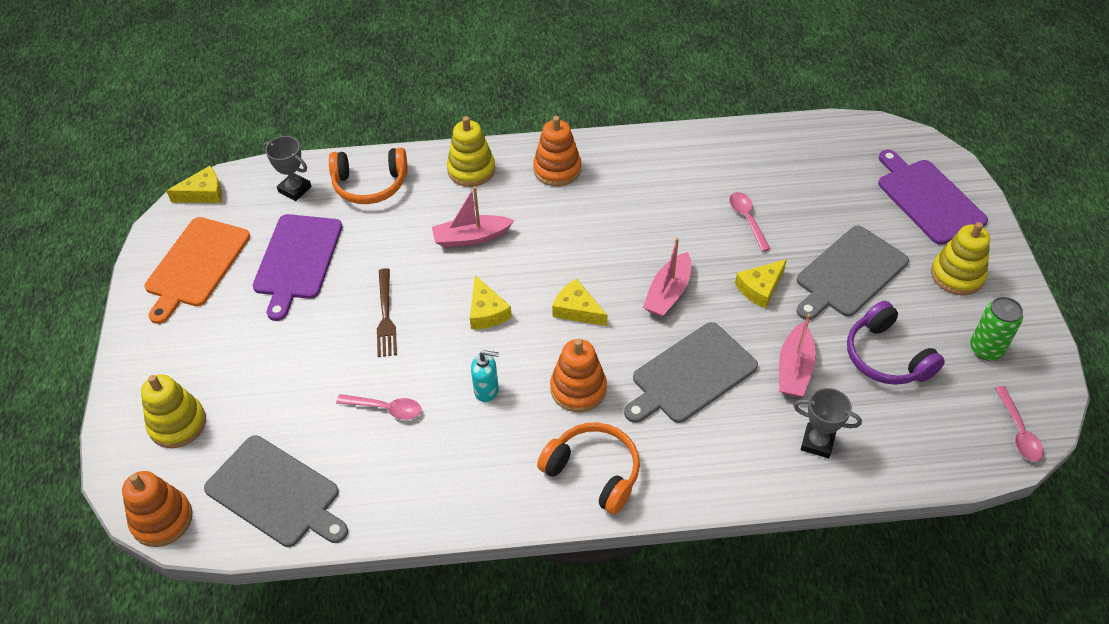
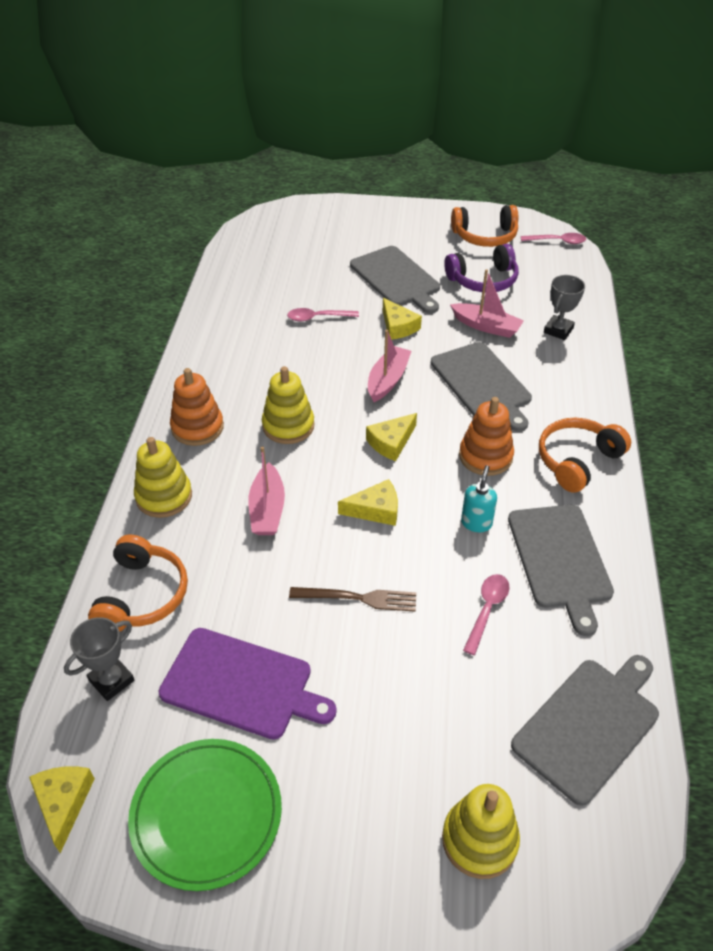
camera: 80 degrees left, 5 degrees down
(162, 519) = (622, 859): orange stacking toy -> none
(196, 265) = (206, 814): orange cutting board -> green plate
(453, 463) = (560, 560): none -> grey cutting board
(668, 293) = (388, 380): pink boat -> pink boat turned 105 degrees counterclockwise
(928, 199) = (332, 225): purple cutting board -> none
(957, 275) = (413, 231): yellow stacking toy -> yellow stacking toy (288, 426)
(986, 349) = (485, 236): green can -> orange headphones

